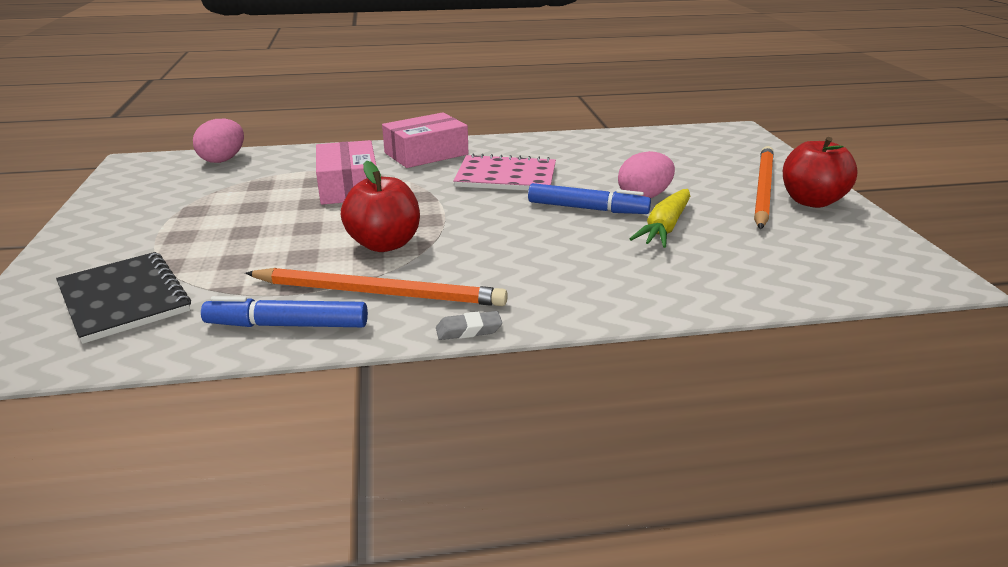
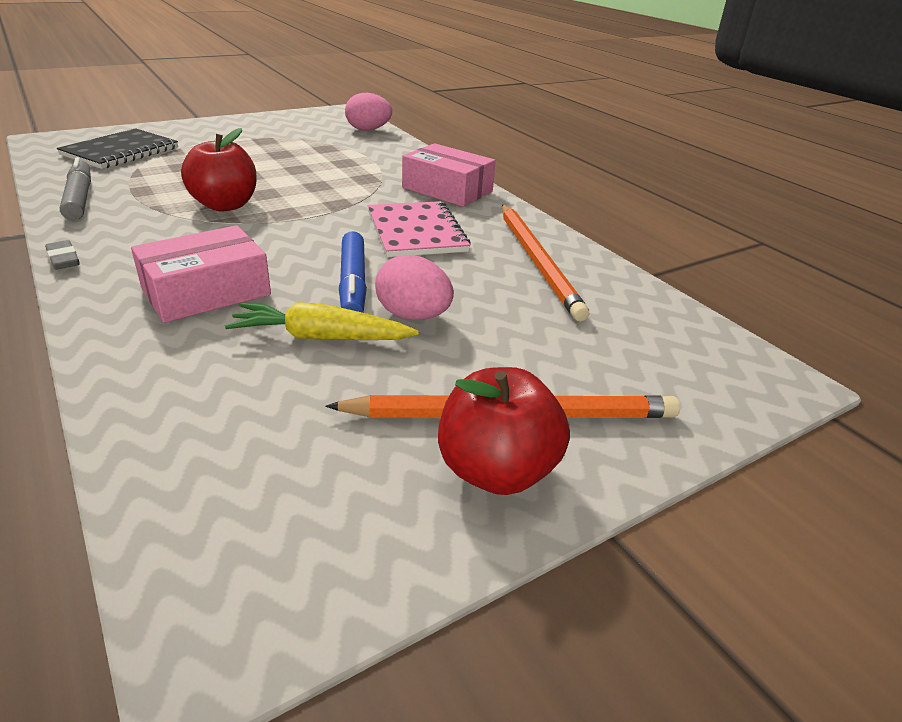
camera: 65 degrees right, 5 degrees up
(287, 325) = (79, 198): blue marker -> grey marker
(348, 187) = (341, 175): pink box -> pink box (206, 291)
(379, 293) = (132, 217): orange pencil -> orange pencil (537, 261)

